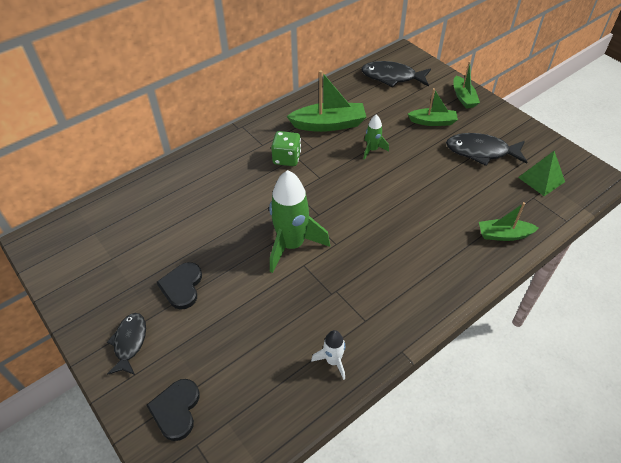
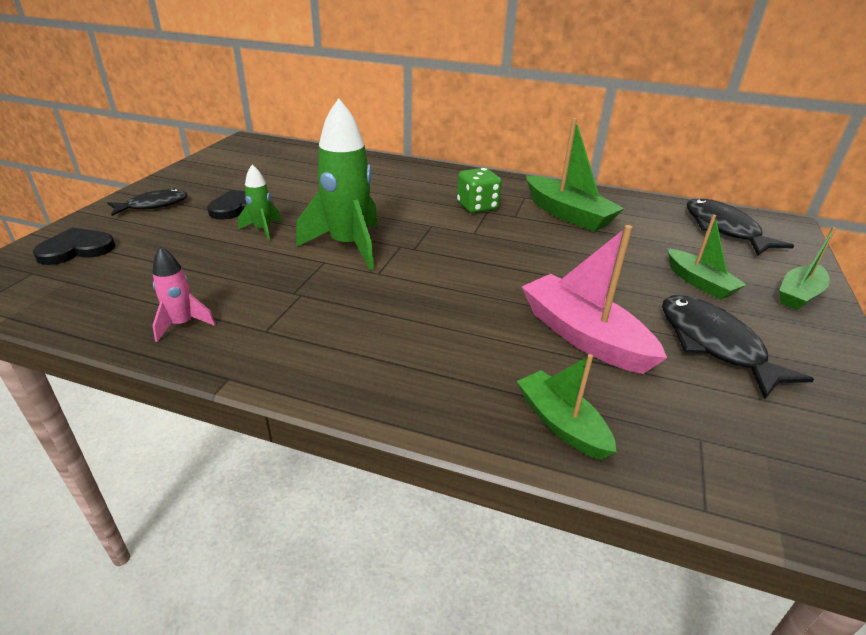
camera: 55 degrees right, 15 degrees down
(333, 361) = (182, 324): white rocket -> pink rocket
(372, 150) = (570, 252): green rocket -> green rocket (263, 230)
(449, 191) = (583, 336): none -> pink boat
(541, 179) = (761, 437): green pyramid -> none

